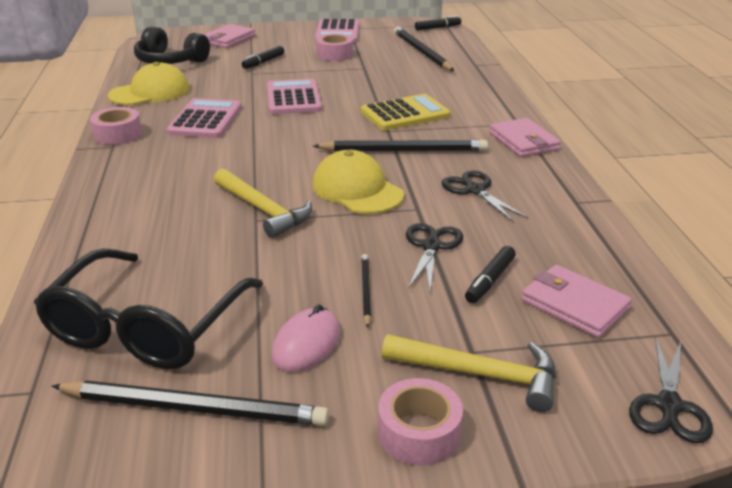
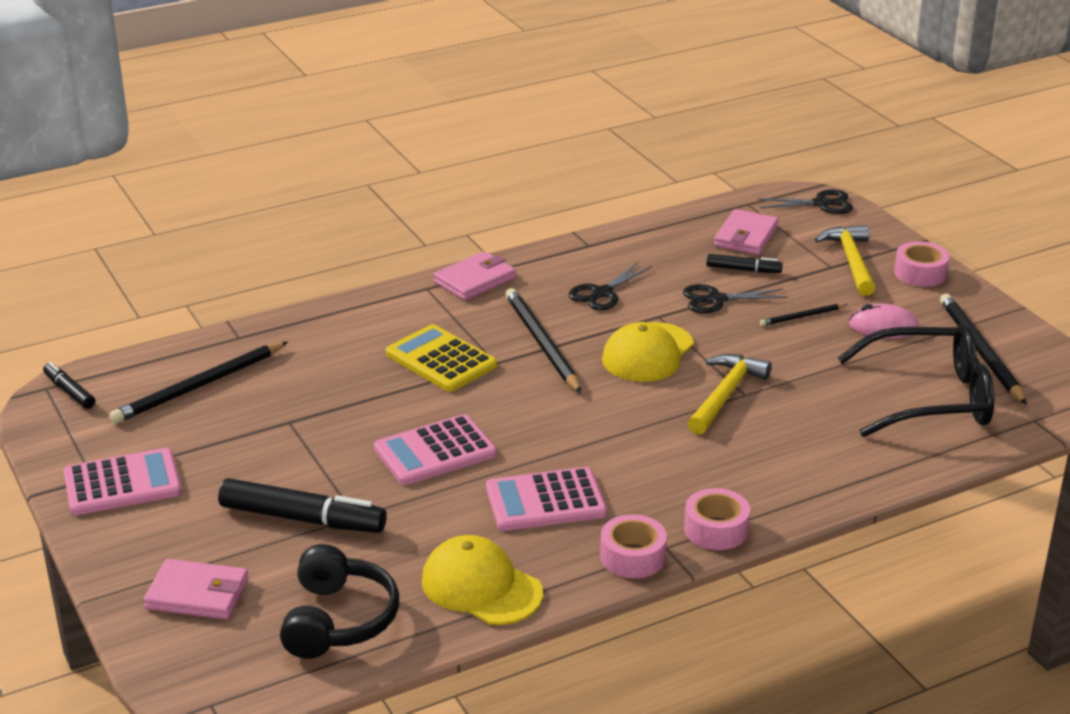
camera: 110 degrees left, 0 degrees up
(263, 62) = (302, 519): black marker -> black marker, size x1.85
(335, 54) = (239, 460): pink tape -> pink tape (716, 529)

